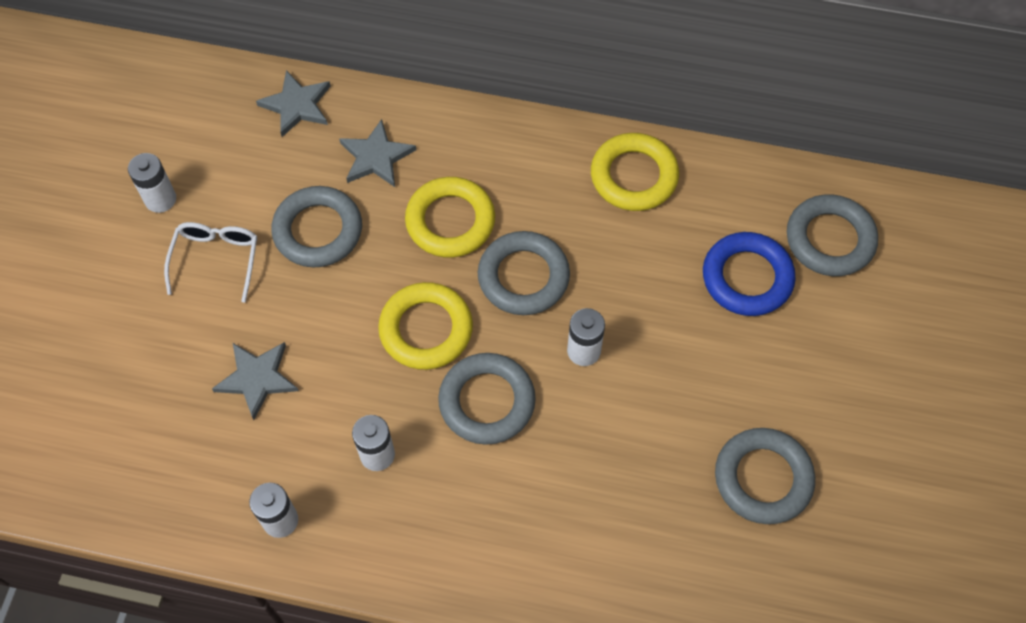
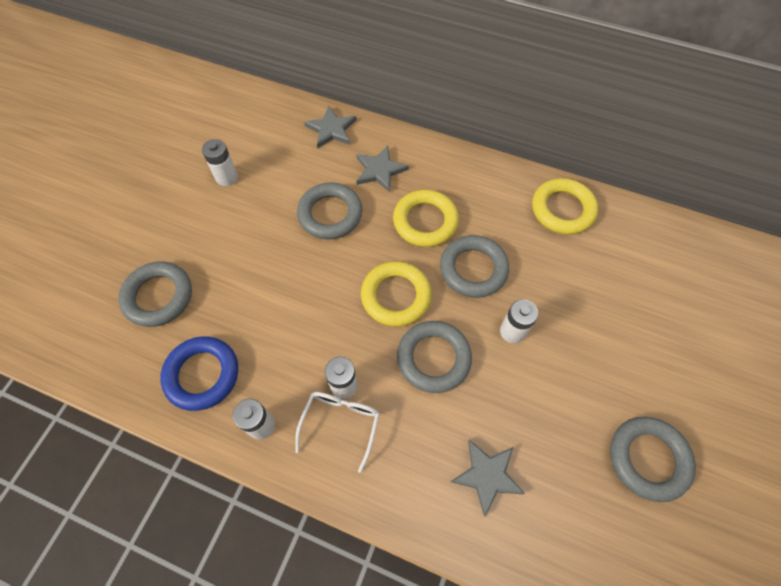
camera: 10 degrees right, 0 degrees up
(216, 259) = (255, 223): white glasses -> white glasses (341, 423)
(257, 378) = (266, 312): grey star -> grey star (487, 475)
(747, 278) = (643, 296): blue ring -> blue ring (202, 375)
(830, 239) = (709, 277): grey ring -> grey ring (158, 296)

